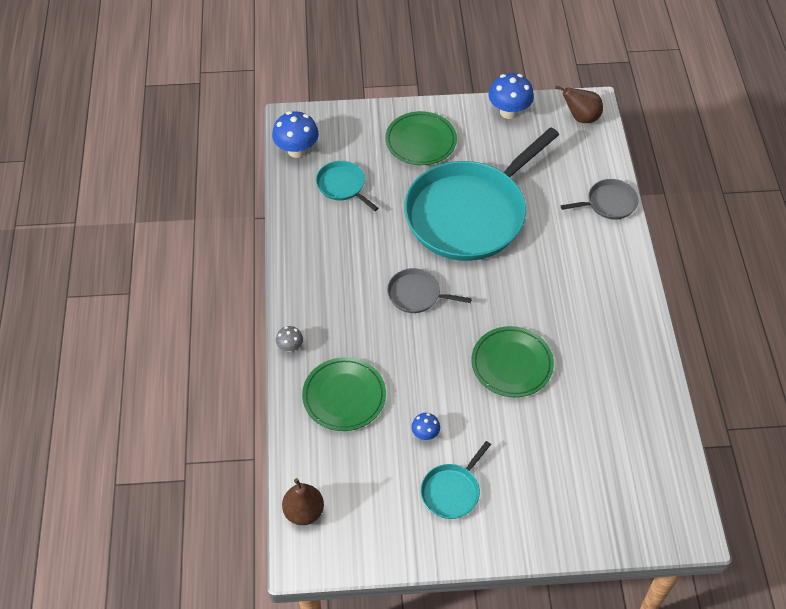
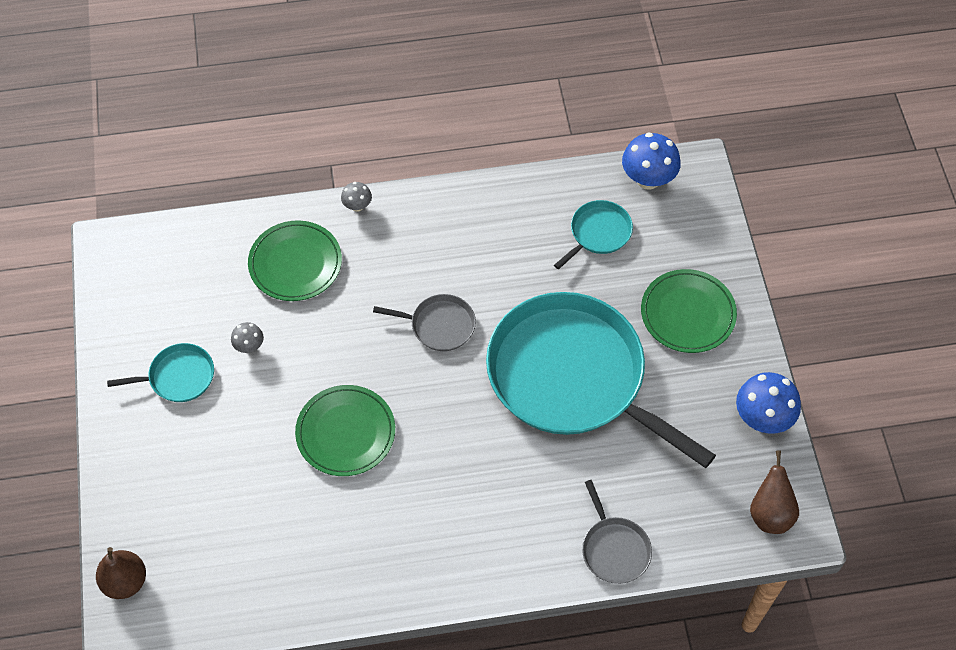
camera: 85 degrees right, 5 degrees up
(304, 512) = (157, 241): brown pear -> brown pear (125, 581)
(417, 294) = (439, 325): grey pan -> grey pan turned 90 degrees clockwise
(425, 434) = (249, 346): blue mushroom -> grey mushroom
(452, 491) = (178, 377): turquoise pan -> turquoise pan turned 135 degrees clockwise

